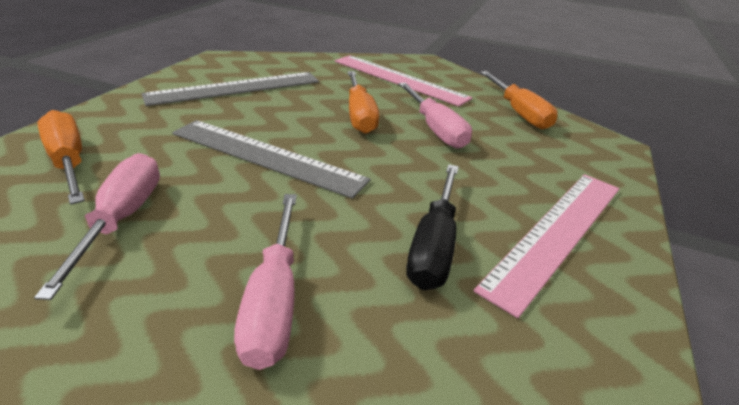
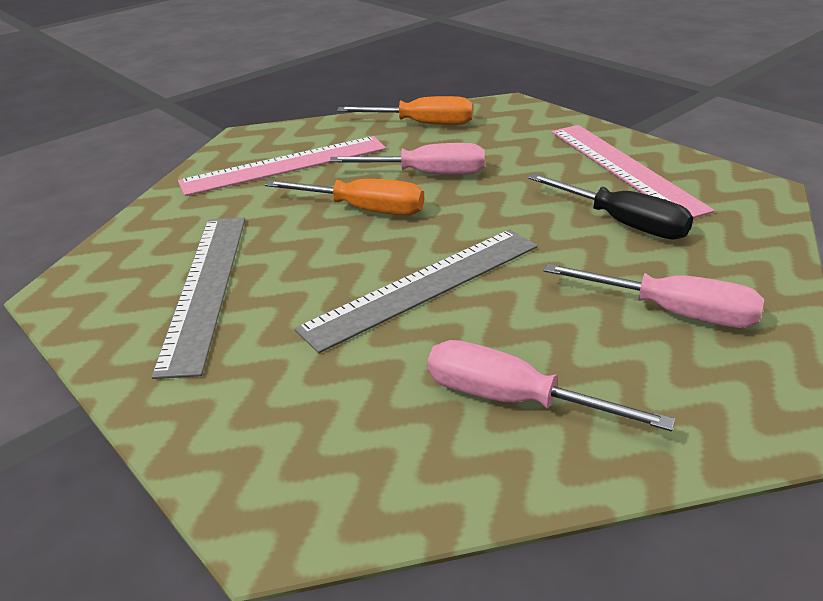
camera: 60 degrees left, 0 degrees up
(69, 162) = (343, 452): orange screwdriver -> none

